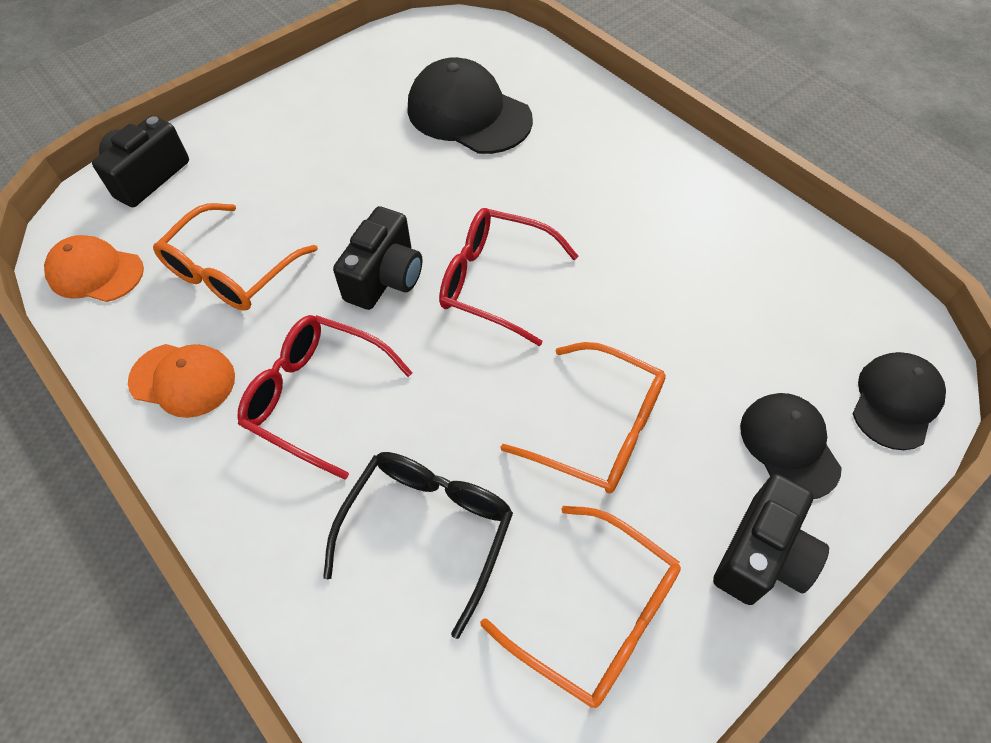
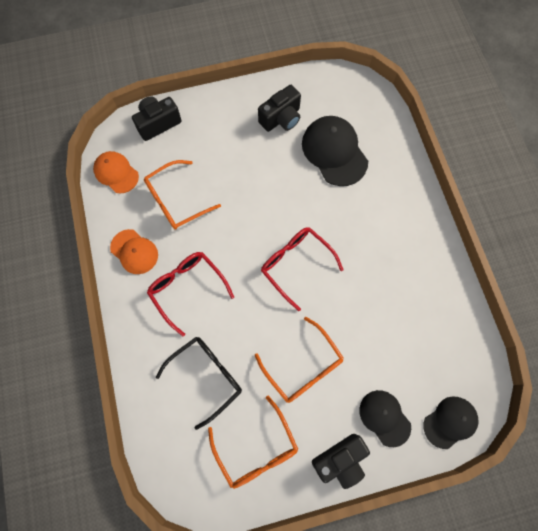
camera: 25 degrees right, 15 degrees up
(385, 278) = (245, 238): black camera -> black camera (281, 118)
(789, 446) = (384, 417): black cap -> black cap turned 45 degrees counterclockwise

